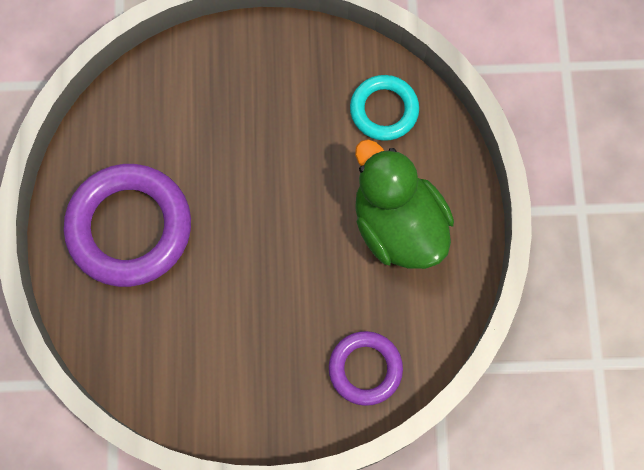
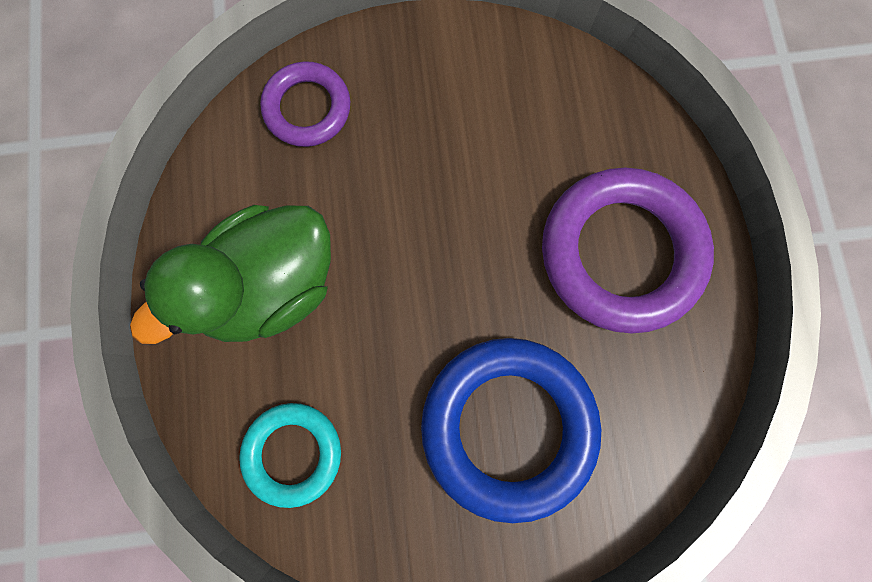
camera: 175 degrees right, 5 degrees up
(232, 115) = (508, 426): none -> blue ring
(398, 225) = (271, 286): green duck -> green duck turned 90 degrees clockwise

